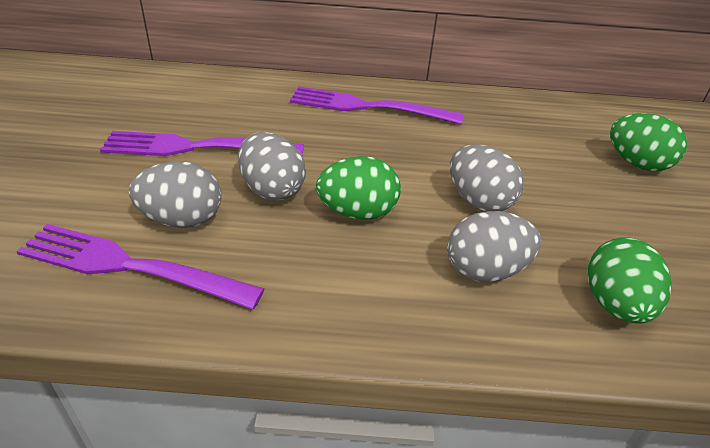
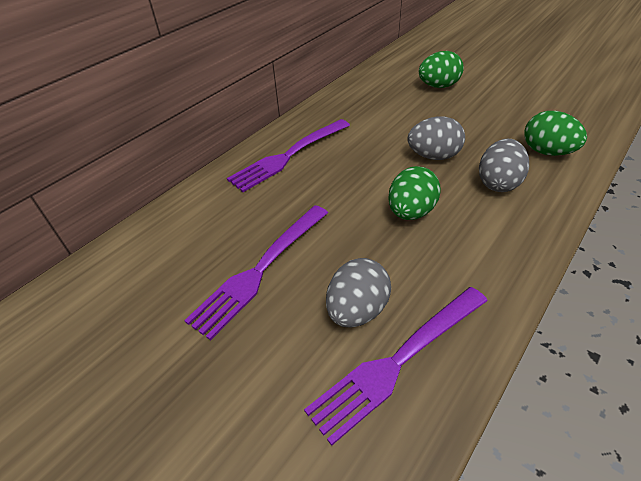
camera: 50 degrees left, 5 degrees up
(272, 190) = (354, 244): grey egg -> none

